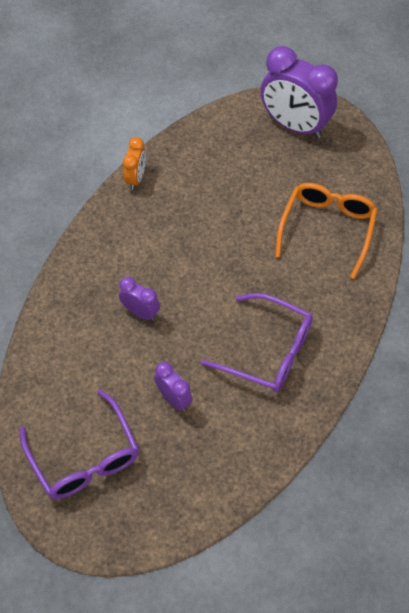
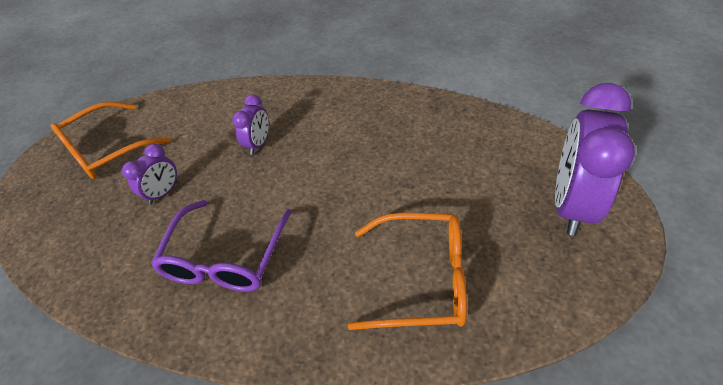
camera: 80 degrees right, 10 degrees down
(84, 457) = (106, 150): purple glasses -> orange glasses
(136, 178) = (414, 98): orange clock -> none

